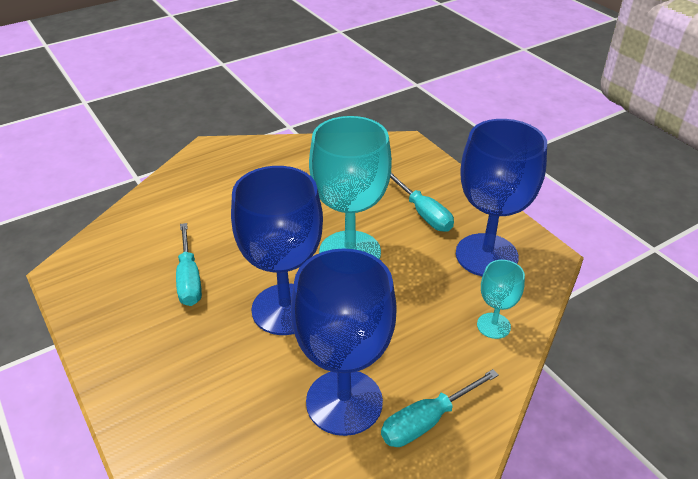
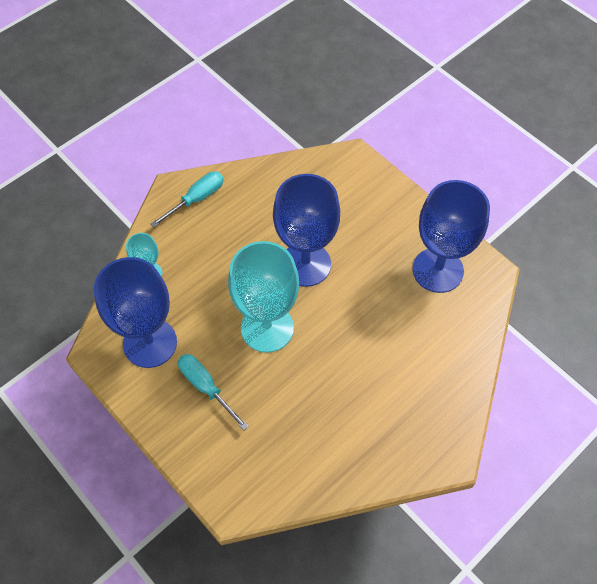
camera: 170 degrees right, 20 degrees up
(189, 279) = (389, 280): turquoise screwdriver -> none
(344, 402) = (249, 203): blue goblet -> blue goblet (438, 270)

